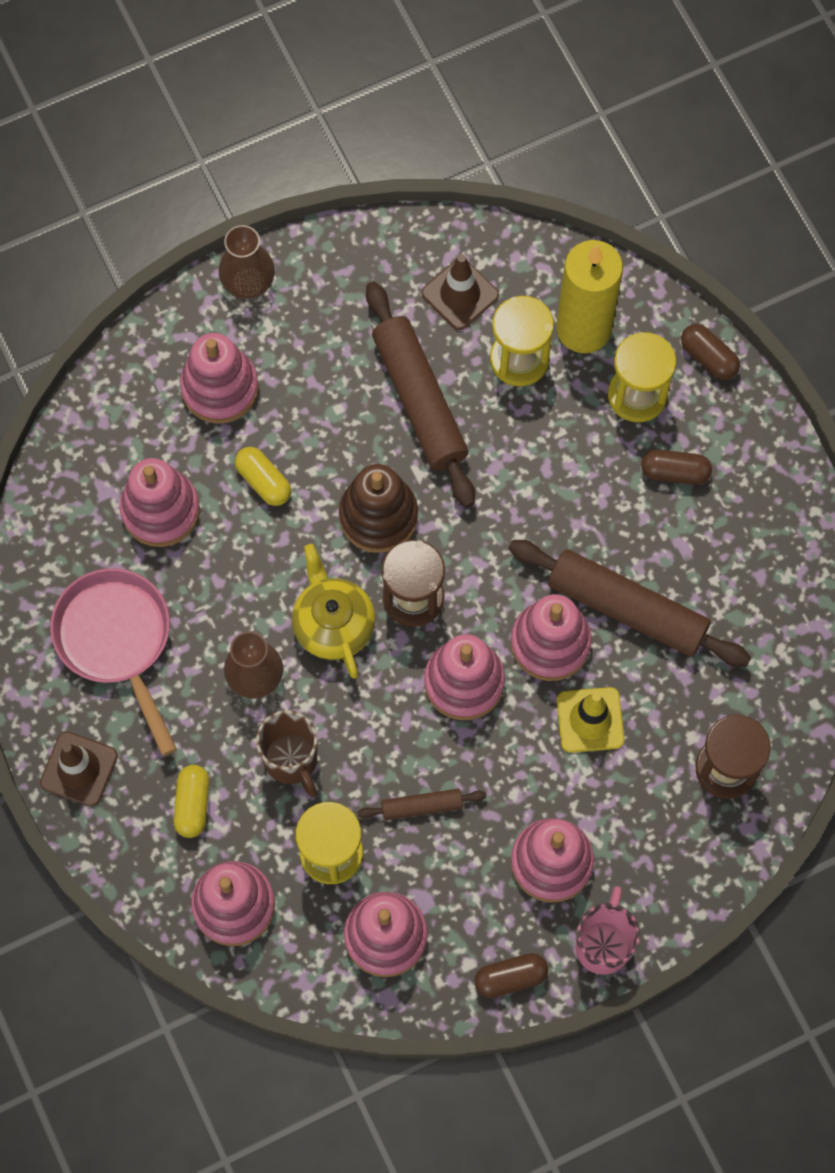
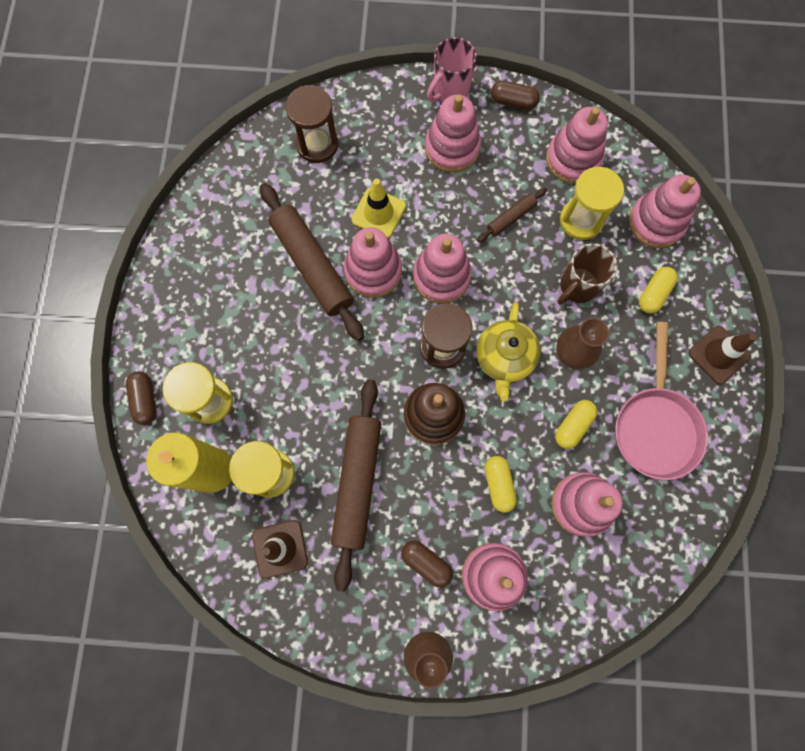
camera: 150 degrees left, 5 degrees up
(212, 590) = (573, 426): none -> yellow capsule
(291, 761) = (577, 287): brown mug -> brown mug turned 135 degrees counterclockwise
(422, 806) = (511, 218): brown rolling pin -> brown rolling pin turned 60 degrees counterclockwise
(675, 472) = (223, 334): brown capsule -> brown capsule (426, 563)

